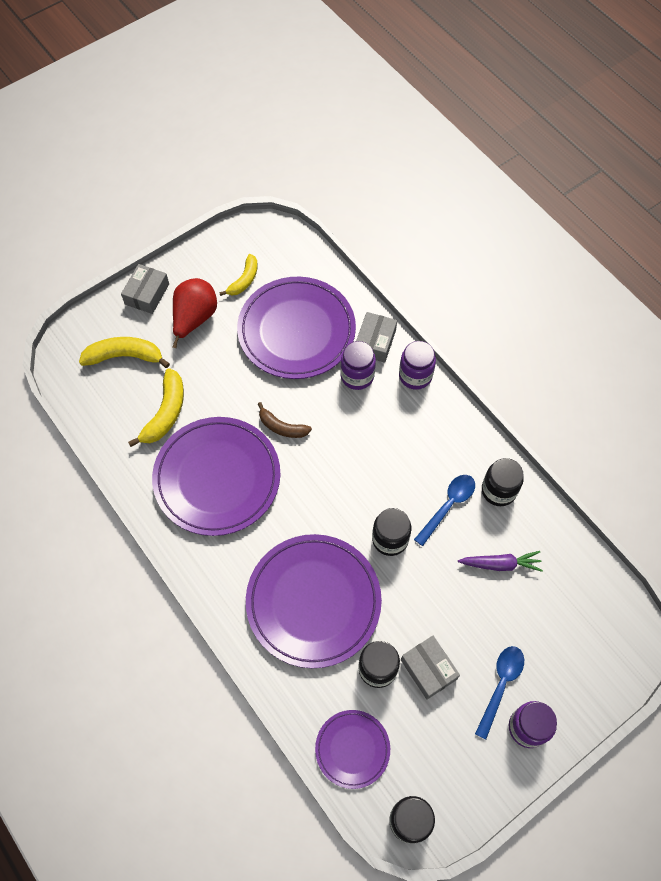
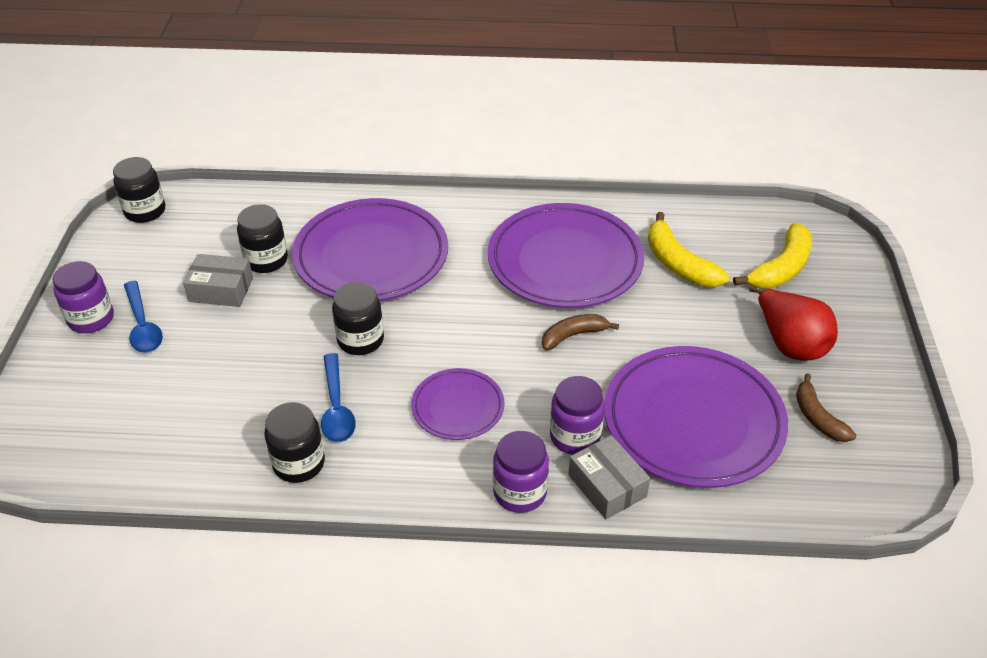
camera: 130 degrees right, 20 degrees down
(147, 294) = (861, 324): grey box -> none
(244, 280) = (817, 417): yellow banana -> brown banana
(352, 749) = (233, 211): purple plate -> purple plate (458, 407)
(500, 564) = (231, 405): purple carrot -> none

